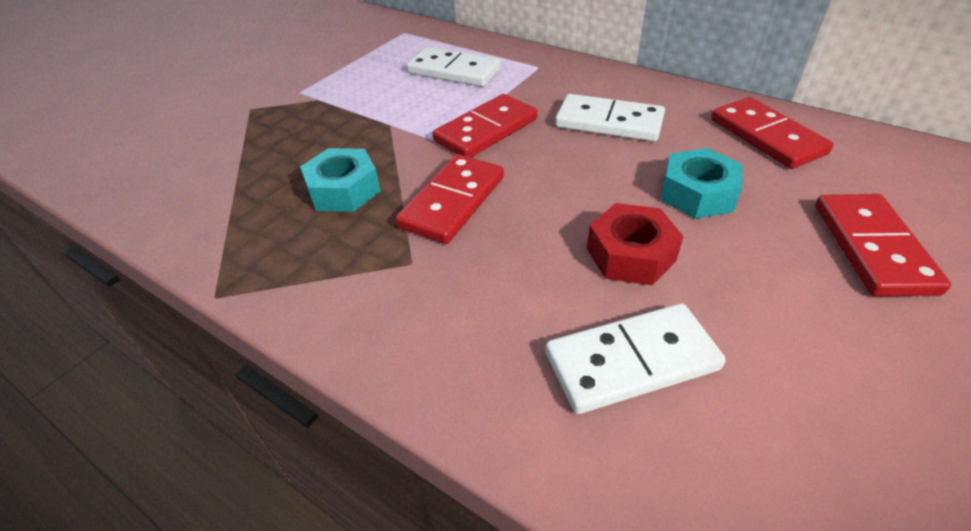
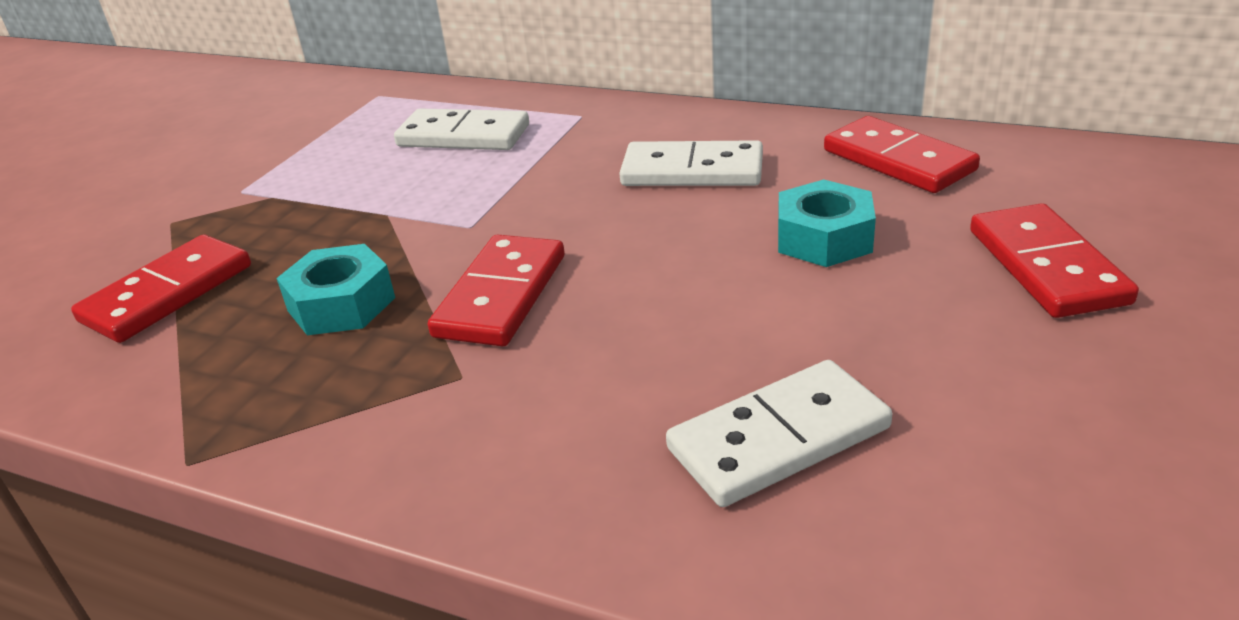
camera: 10 degrees left, 10 degrees down
(486, 130) = (527, 203): red domino -> red domino (168, 293)
(630, 254) = (753, 320): red nut -> none

